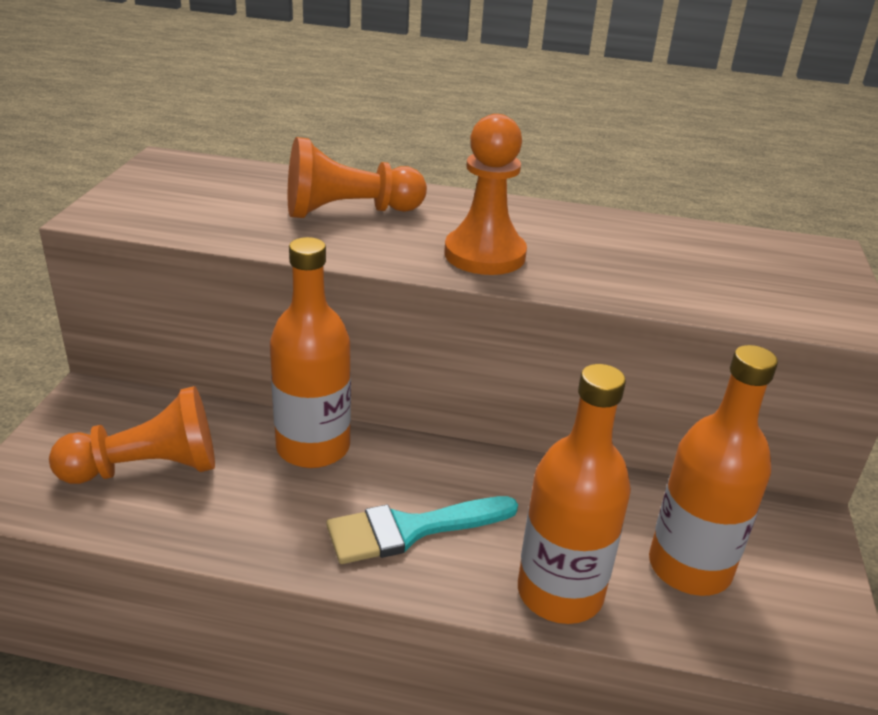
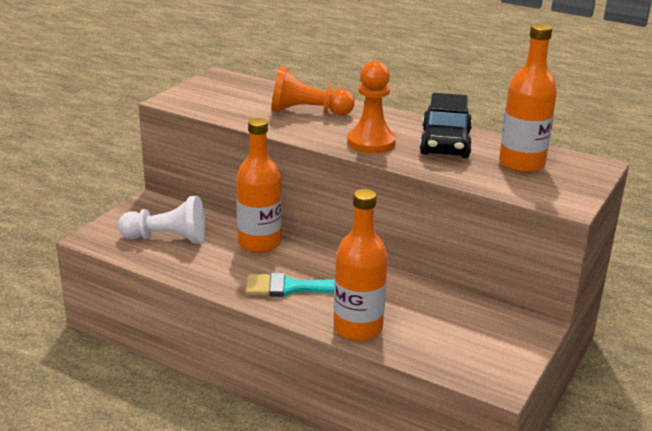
camera: 20 degrees right, 5 degrees down
(146, 468) = (167, 238): orange pawn -> white pawn
(594, 241) = (445, 143): none -> black car
(689, 567) = (441, 332): orange bottle -> orange bottle (521, 164)

